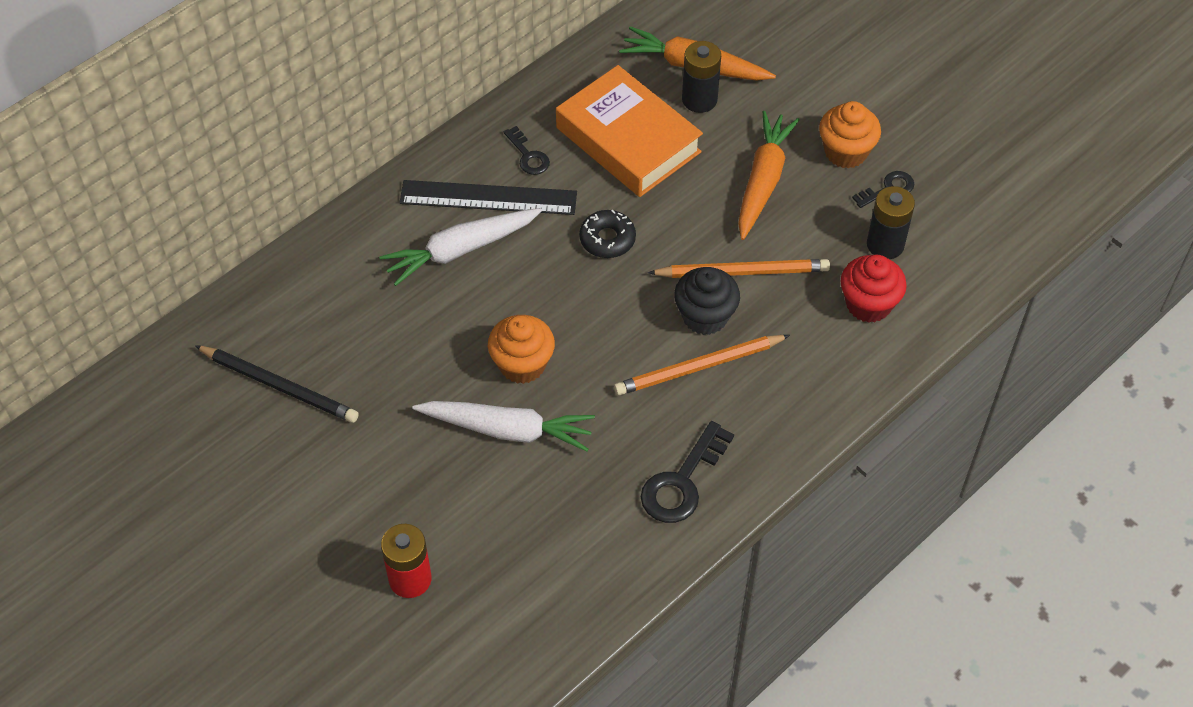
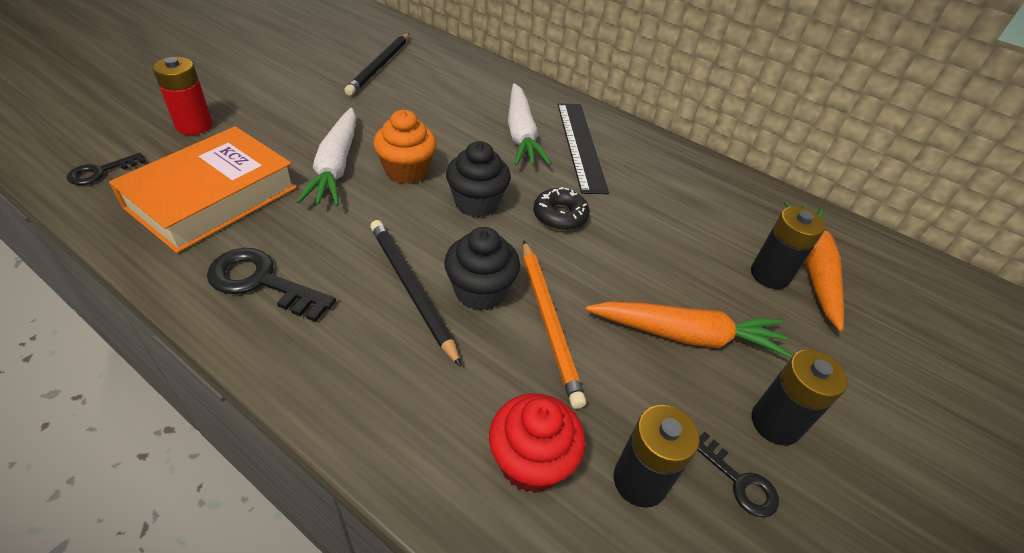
camera: 75 degrees right, 10 degrees down
(460, 250) = (521, 134): white carrot -> white carrot turned 150 degrees counterclockwise
(528, 155) = (636, 164): black key -> black key (101, 172)
(582, 306) = (476, 203): none -> black cupcake
(628, 140) = (687, 224): orange book -> orange book (213, 197)
(698, 367) = (411, 289): orange pencil -> black pencil
(845, 152) = (775, 423): orange cupcake -> black battery

